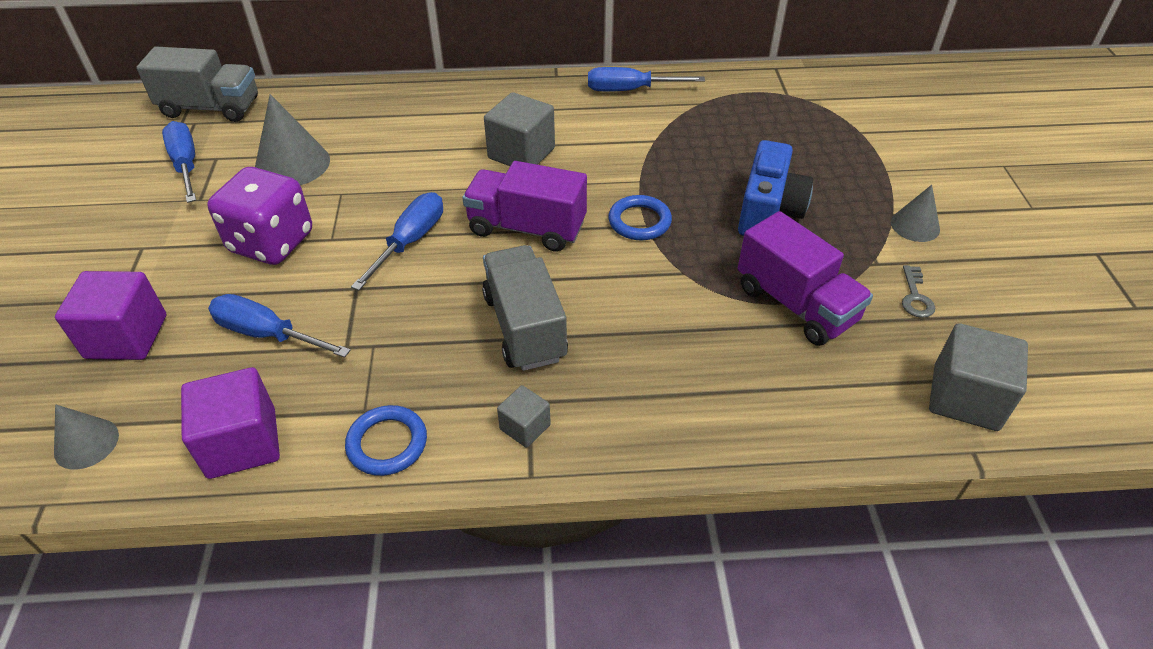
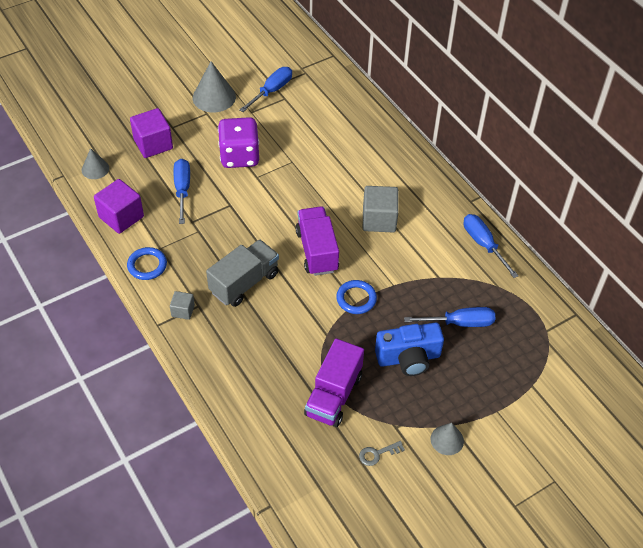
camera: 60 degrees right, 5 degrees up
(211, 108) = (322, 71): grey truck -> none
(292, 164) = (301, 130): grey cone -> grey cone (214, 97)
(411, 241) = (275, 208): blue screwdriver -> blue screwdriver (460, 323)
(965, 398) = (308, 495): grey cube -> none

